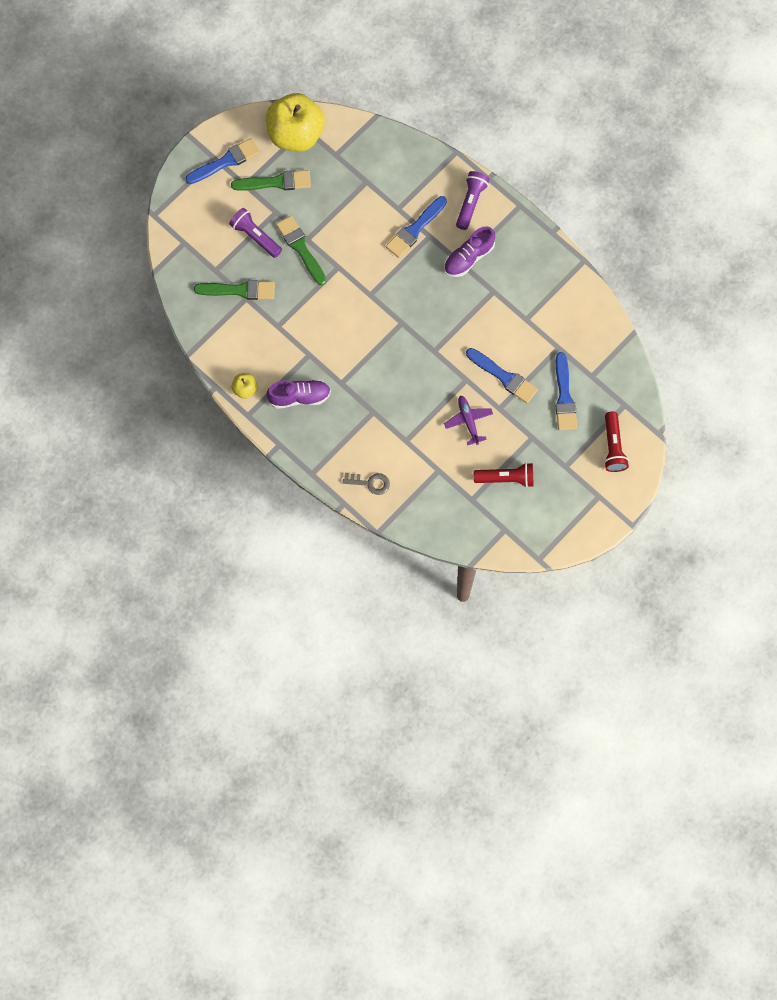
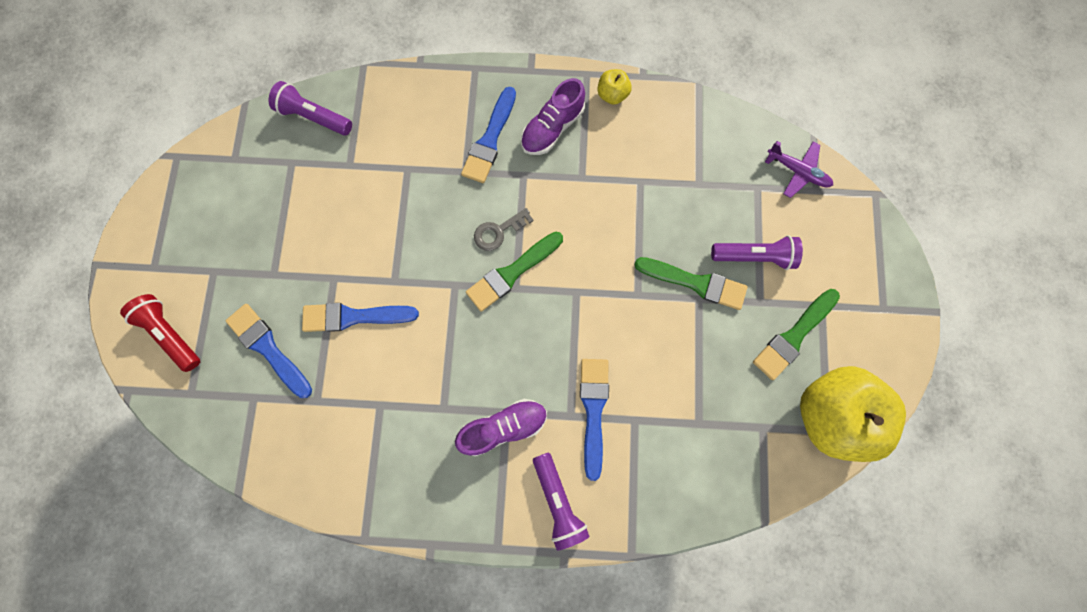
camera: 140 degrees right, 5 degrees up
(226, 161) = (868, 315): blue brush -> blue brush (490, 140)
(239, 290) = (713, 186): green brush -> green brush (512, 273)
(370, 483) = (408, 101): grey key -> grey key (498, 232)
(435, 518) = (314, 117): none -> purple flashlight
(468, 257) = (504, 426): purple shoe -> purple shoe turned 60 degrees clockwise
(468, 421) = (356, 238): purple plane -> purple plane (797, 172)
(506, 478) = (269, 210): red flashlight -> none

